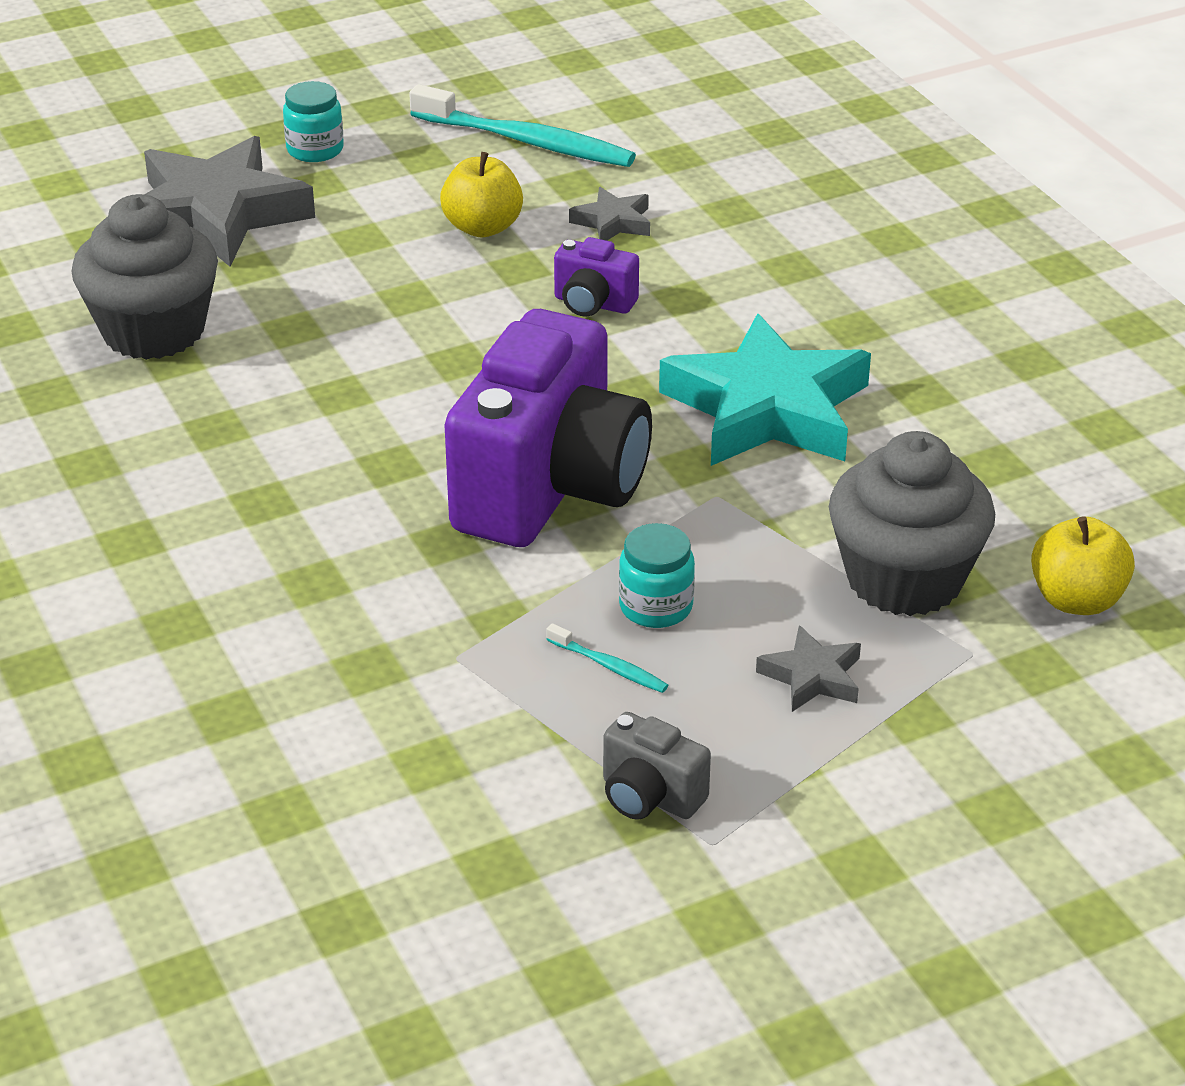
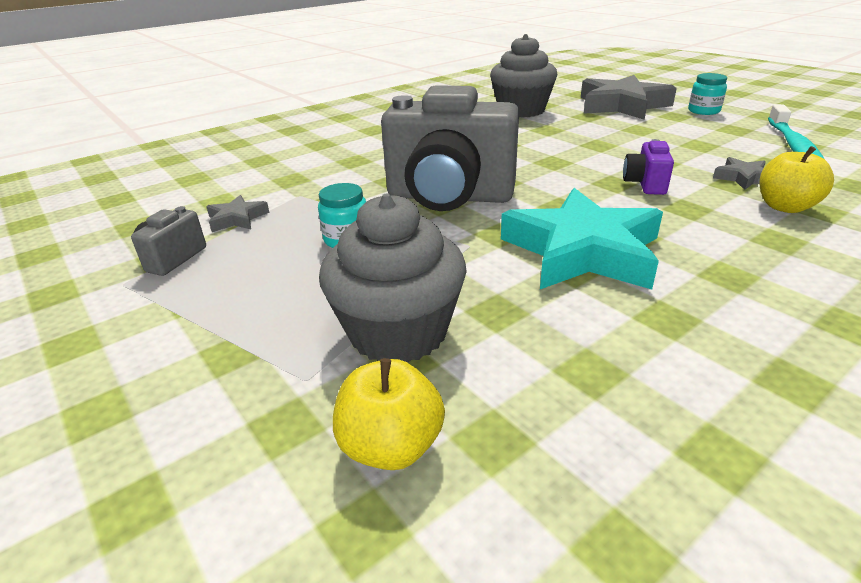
camera: 80 degrees right, 5 degrees down
(482, 227) = (686, 149): yellow apple -> yellow apple (785, 207)
(551, 489) = (449, 197): purple camera -> grey camera
(609, 666) = (290, 233): turquoise toothbrush -> none
(812, 677) = (277, 302): grey star -> grey star (237, 219)

